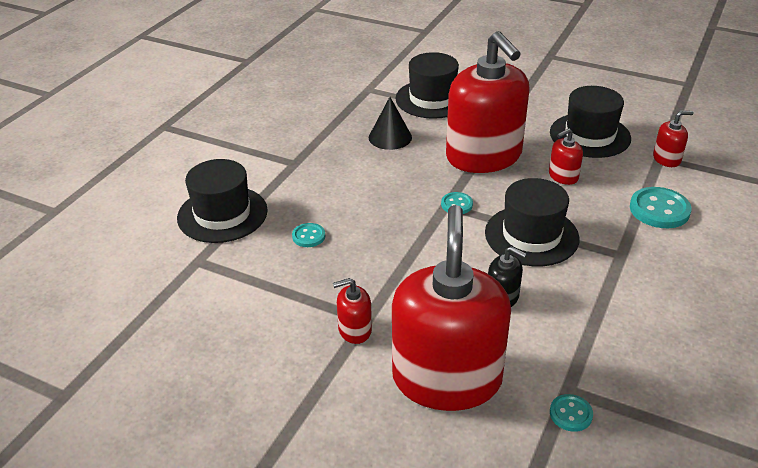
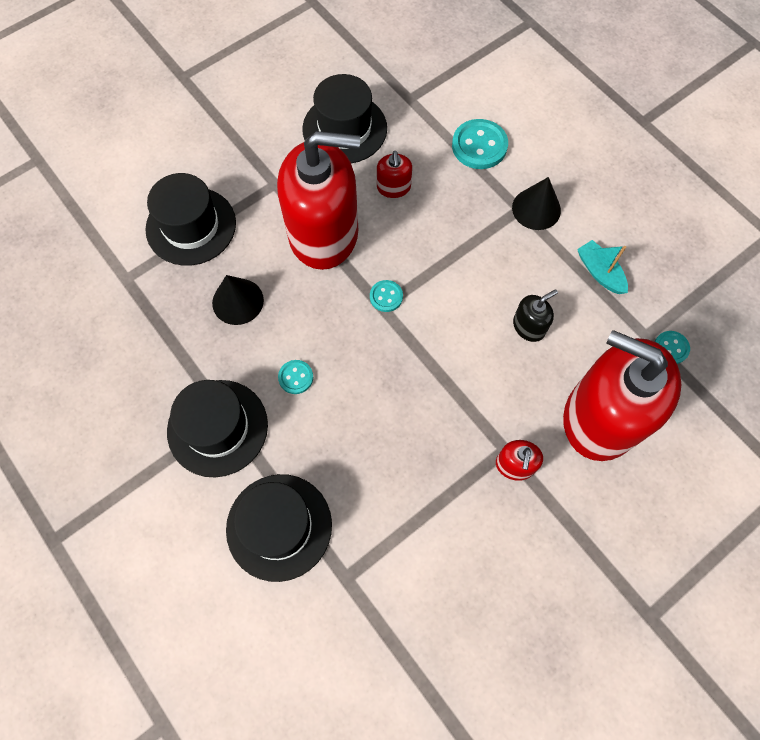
camera: 65 degrees left, 30 degrees up
(308, 236) = (363, 452): turquoise button -> turquoise button (296, 377)
(531, 235) = (462, 260): black hat -> black hat (217, 428)
(607, 330) = (599, 272): none -> turquoise boat
(632, 265) = (536, 209): none -> black cone
(666, 159) = (415, 95): red soap dispenser -> none

